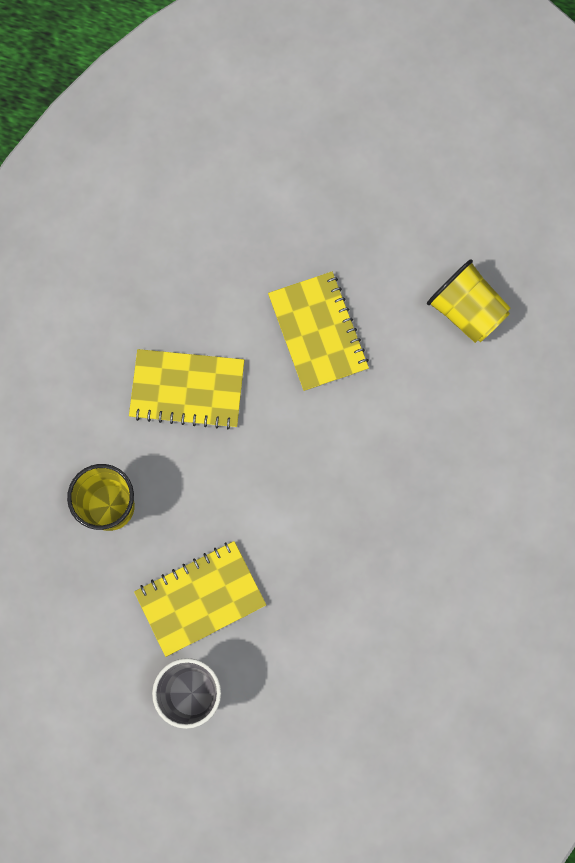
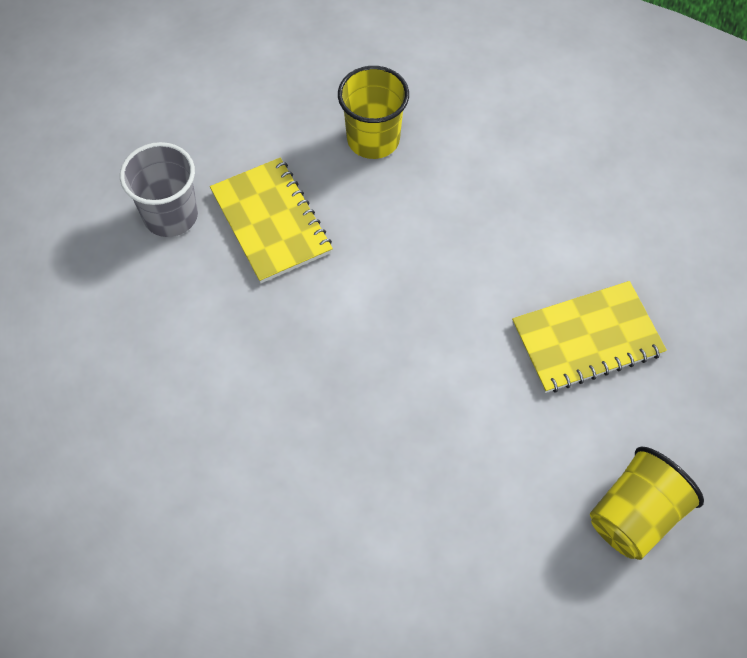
camera: 90 degrees right, 15 degrees down
(187, 389) = (506, 206): yellow notebook -> none

